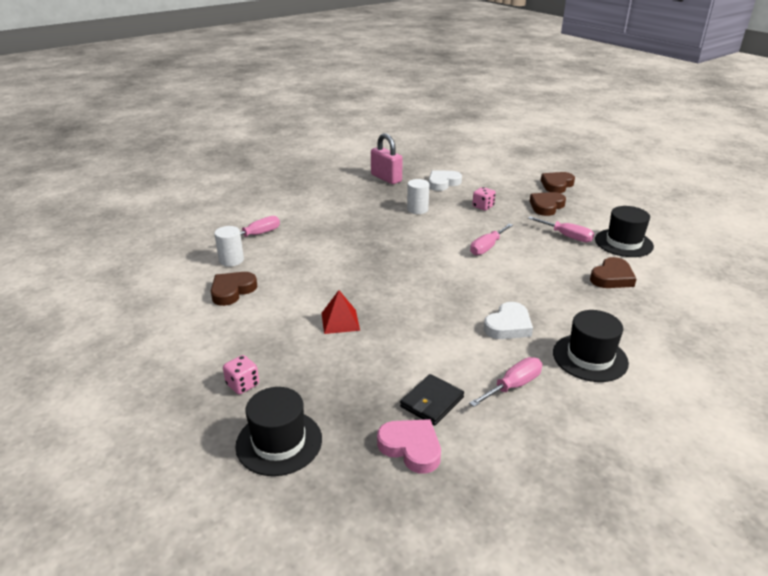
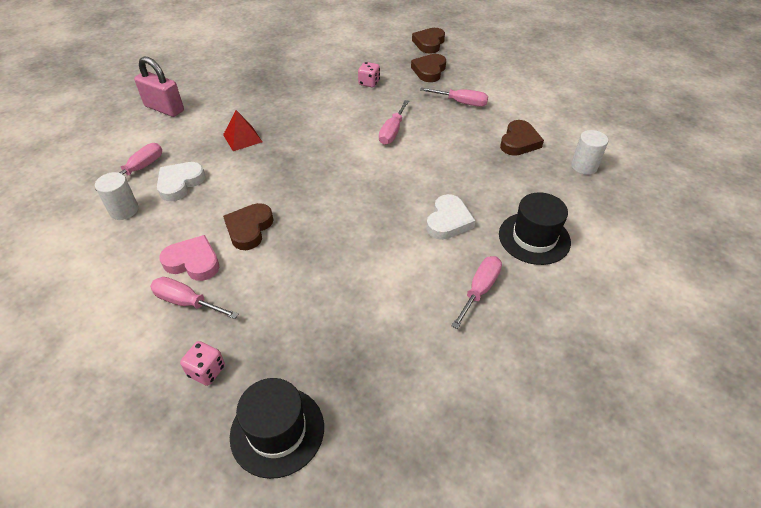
camera: 20 degrees left, 15 degrees up
(232, 291) = (142, 251): brown heart -> brown heart (249, 229)
(249, 333) = (186, 302): none -> pink screwdriver
(340, 321) = (280, 260): red pyramid -> red pyramid (242, 138)
(386, 178) = (255, 65): pink padlock -> pink padlock (164, 108)
(411, 448) = (413, 392): pink heart -> pink heart (193, 262)
(417, 209) = (304, 99): white cylinder -> white cylinder (584, 166)
(432, 402) = (412, 332): black wallet -> none
(443, 183) = (317, 61): white heart -> white heart (180, 183)
(623, 243) = (514, 99): black hat -> none

